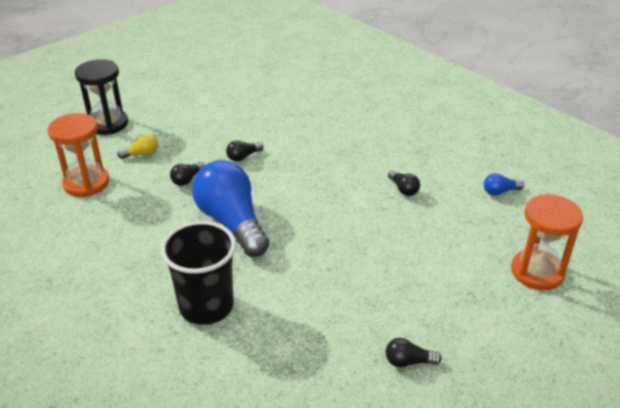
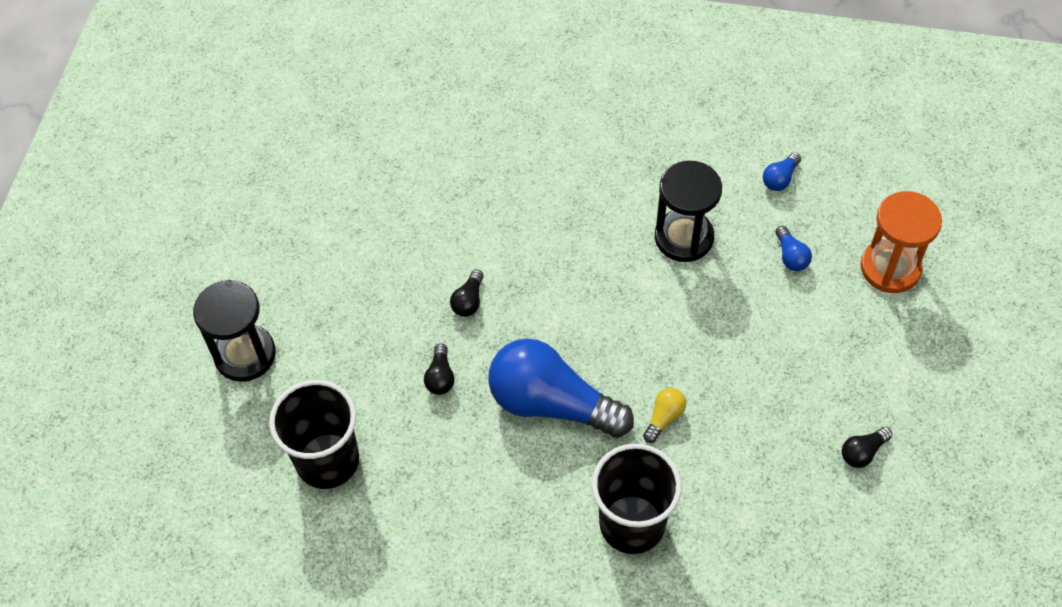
camera: 35 degrees left, 20 degrees up
(86, 183) = (328, 461): orange hourglass -> black cup
(141, 154) = (344, 375): yellow light bulb -> yellow light bulb (664, 418)
(403, 189) = (684, 237): black light bulb -> black hourglass
(467, 231) = (791, 256): none -> blue light bulb

